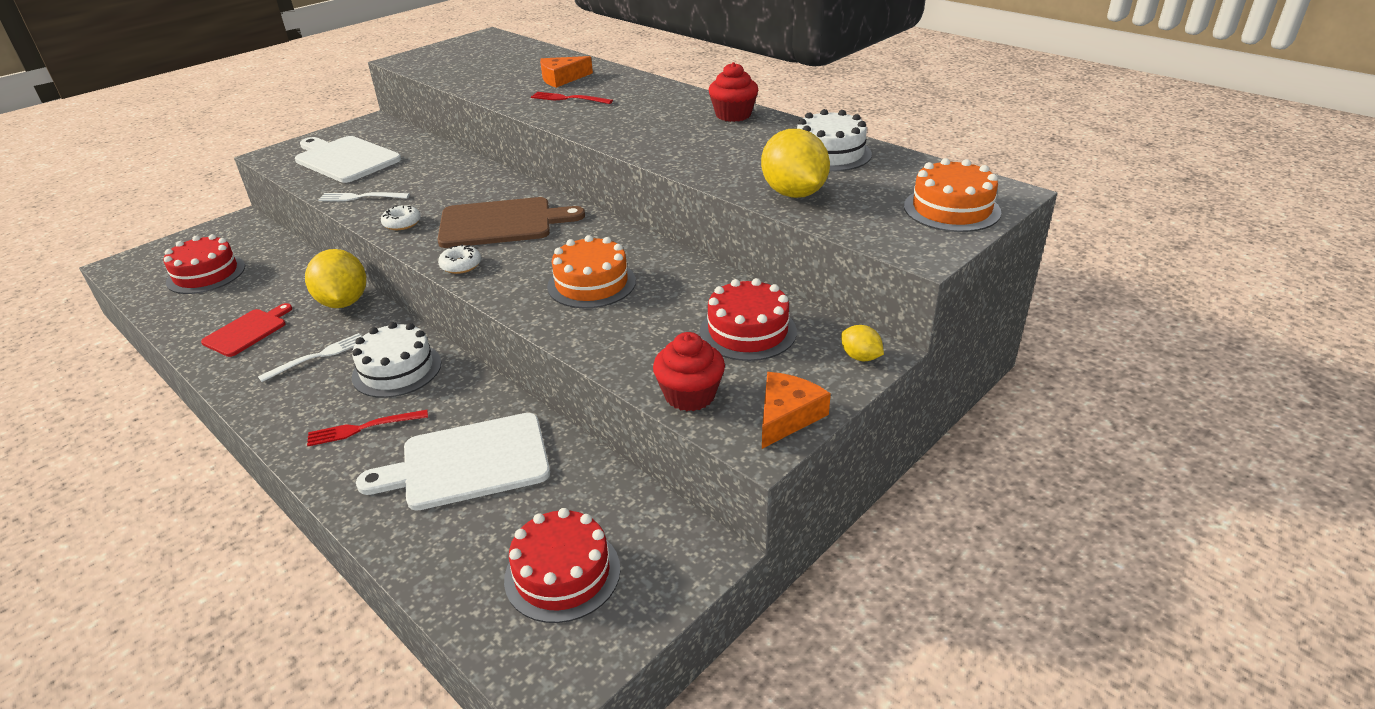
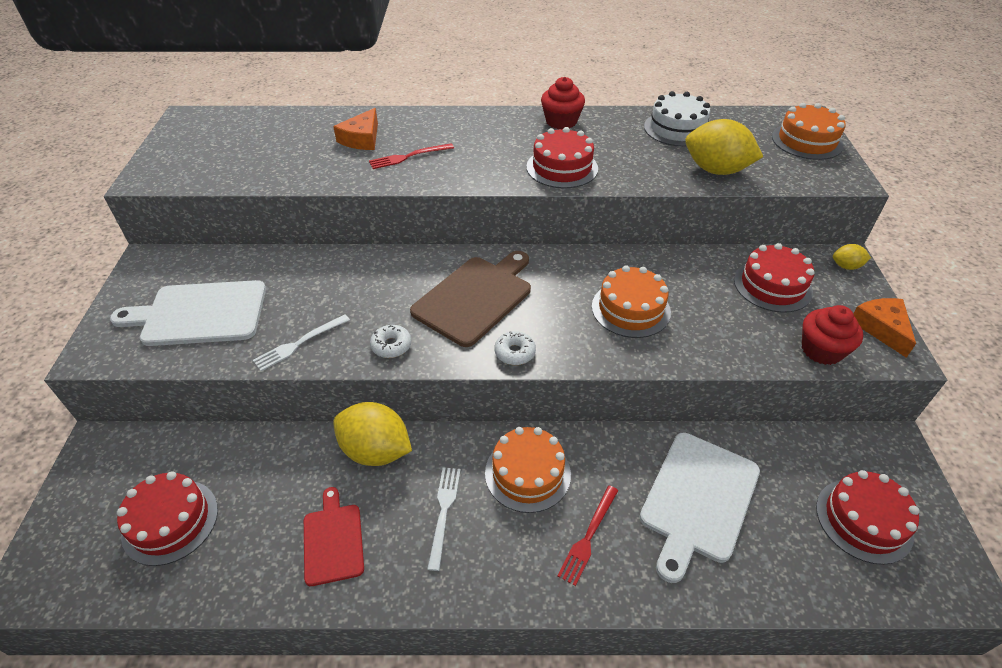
camera: 45 degrees left, 10 degrees up
(397, 369) = (527, 473): white cake -> orange cake
(662, 143) = (562, 167): none -> red cake

